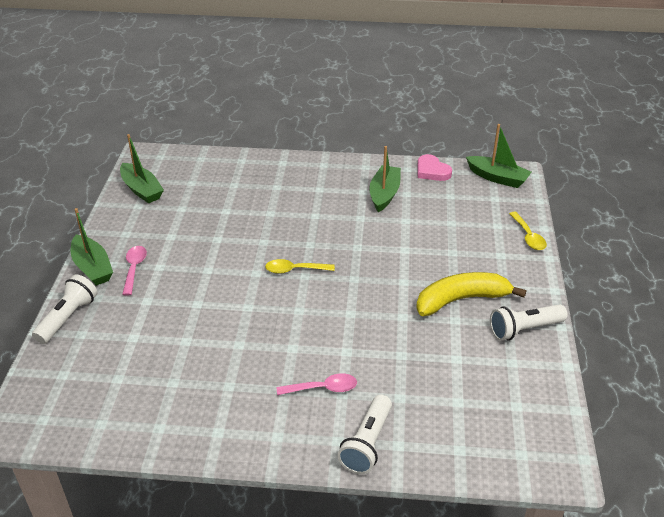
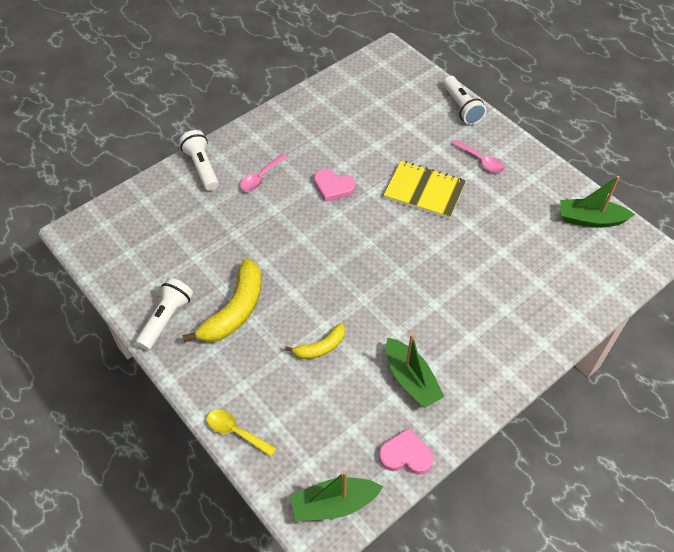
camera: 135 degrees right, 15 degrees up
(92, 267) = (505, 142): green boat -> none
(211, 279) = (424, 191): none -> yellow notebook
(273, 333) = (333, 187): none -> pink heart
(294, 270) = (381, 241): yellow spoon -> none
(422, 241) = (320, 347): none -> yellow banana

